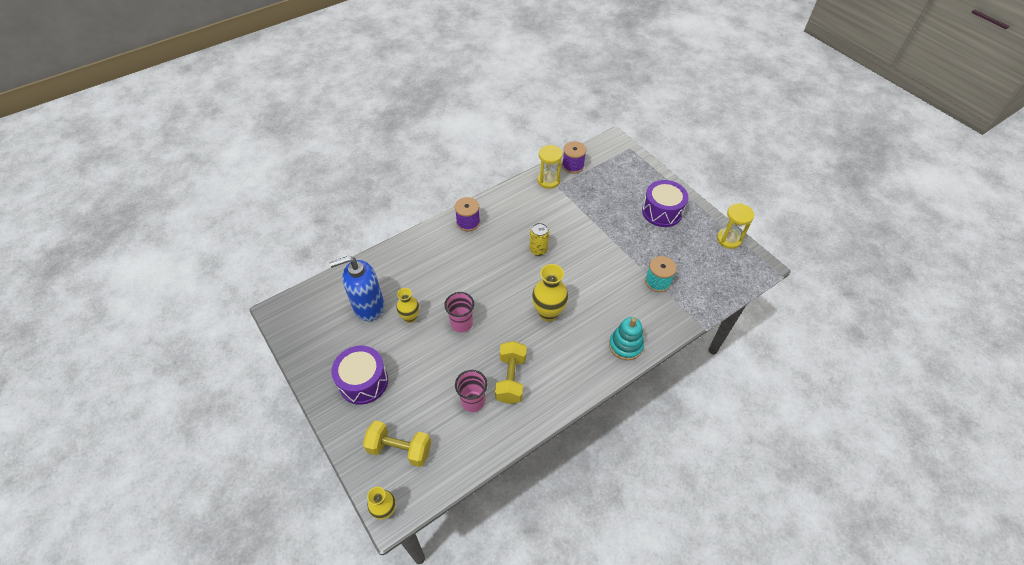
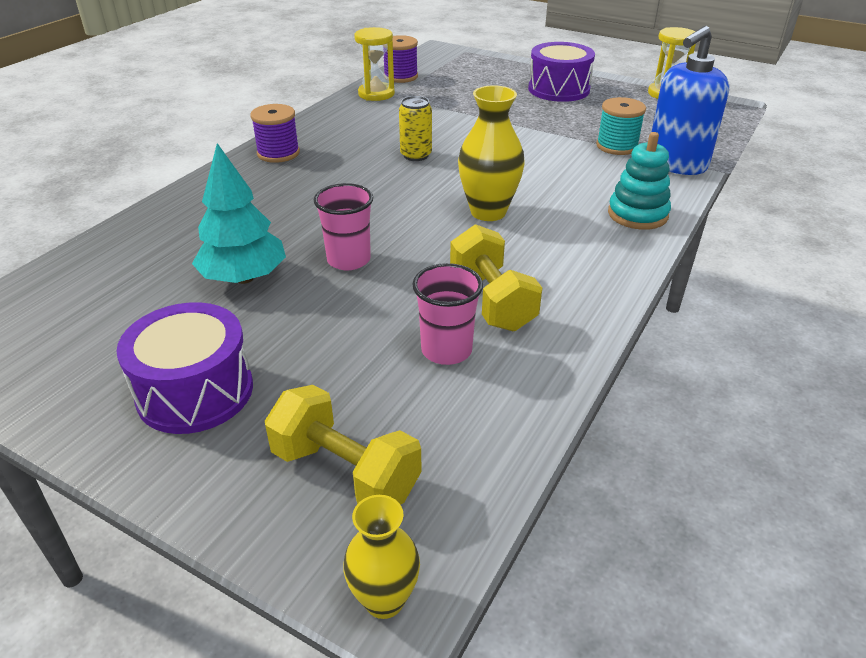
camera: 25 degrees left, 15 degrees down
(368, 306) = (147, 285): blue soap dispenser -> blue soap dispenser (676, 164)
(399, 449) = (345, 472): yellow dumbbell -> yellow dumbbell turned 45 degrees clockwise
(410, 317) = (244, 278): yellow vase -> turquoise tree

